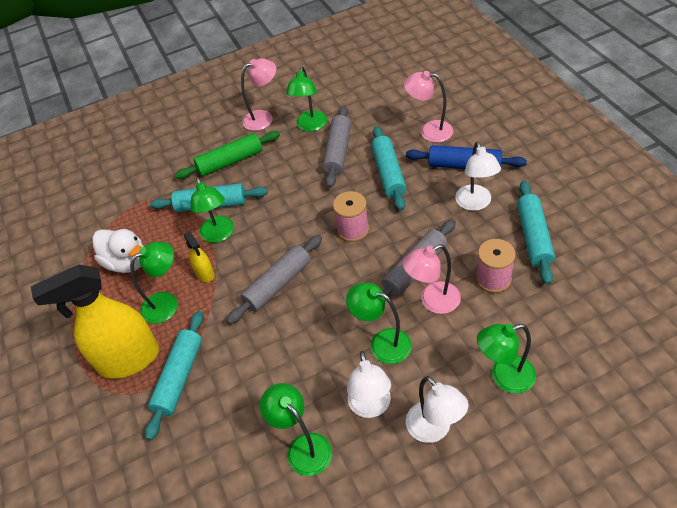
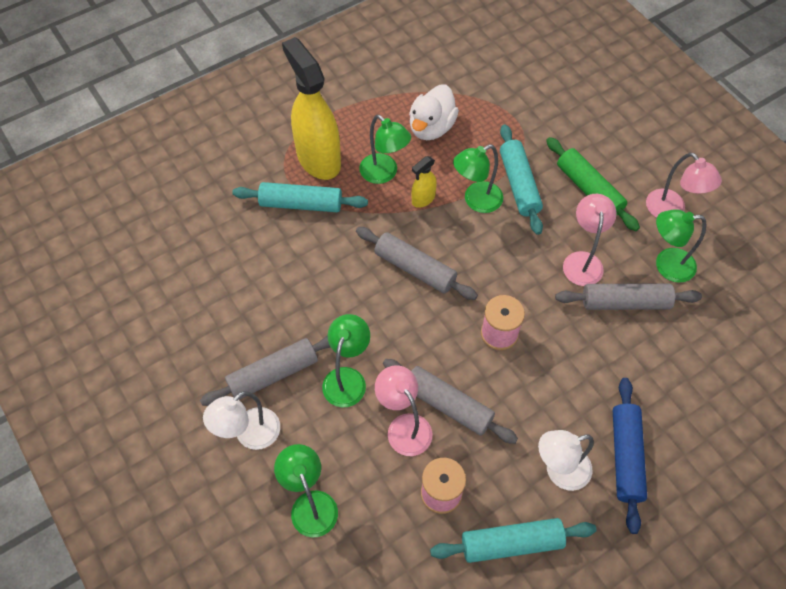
camera: 75 degrees right, 10 degrees up
(303, 447) = (232, 319): green lamp -> none
(371, 407) = (273, 374): white lamp -> grey rolling pin
(388, 173) = (596, 364): turquoise rolling pin -> none
(429, 131) = (684, 409): pink lamp -> pink lamp (582, 261)

